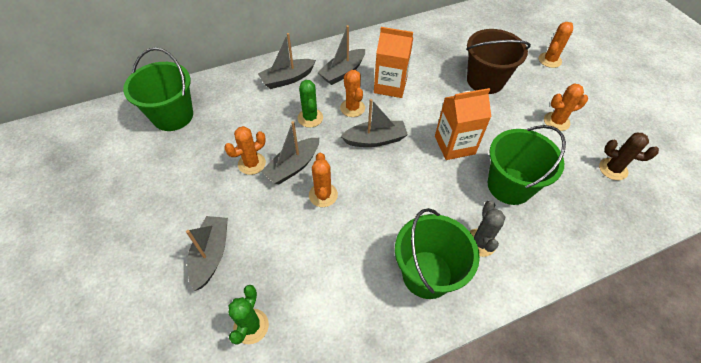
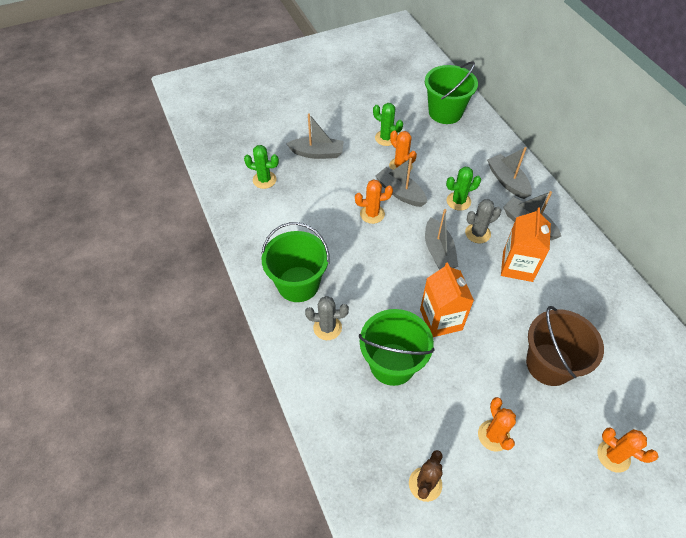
camera: 90 degrees right, 0 degrees up
(201, 175) = (386, 138): none -> green cactus
(352, 108) = (477, 233): orange cactus -> grey cactus

